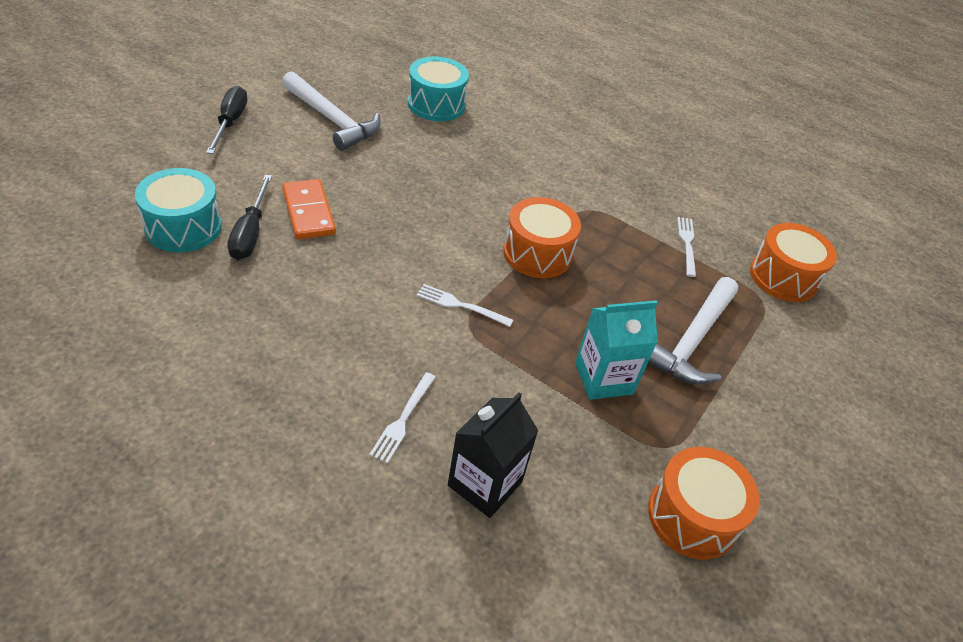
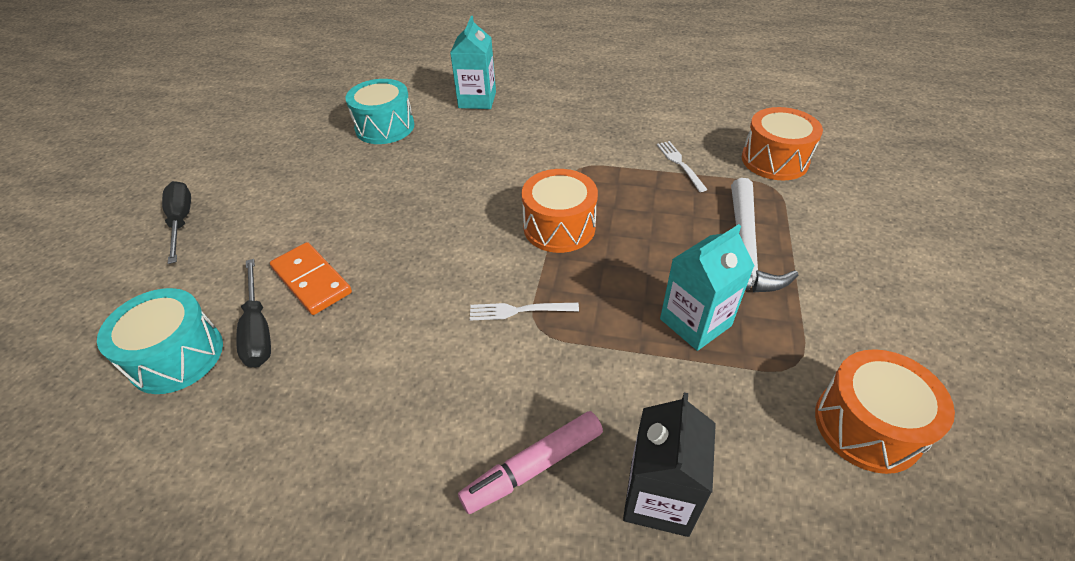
camera: 15 degrees left, 0 degrees up
(332, 119) = (289, 178): white hammer -> none
(403, 420) = (533, 467): white fork -> pink marker
(534, 110) = (477, 100): none -> turquoise carton

